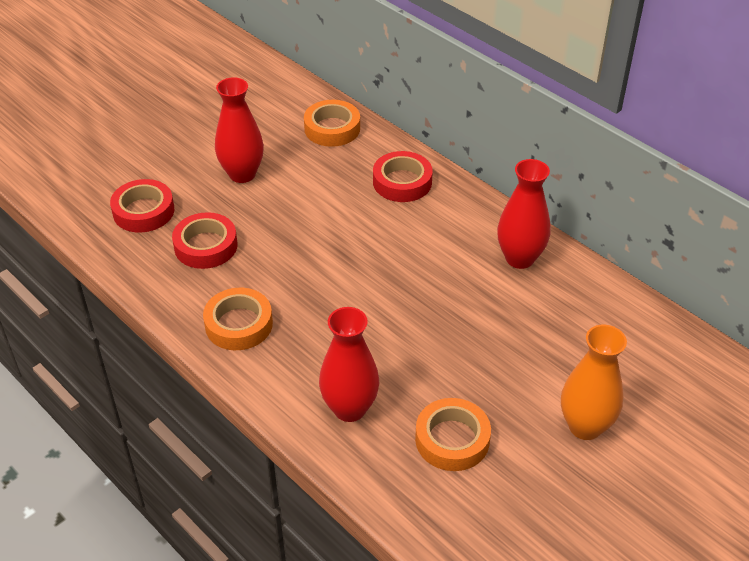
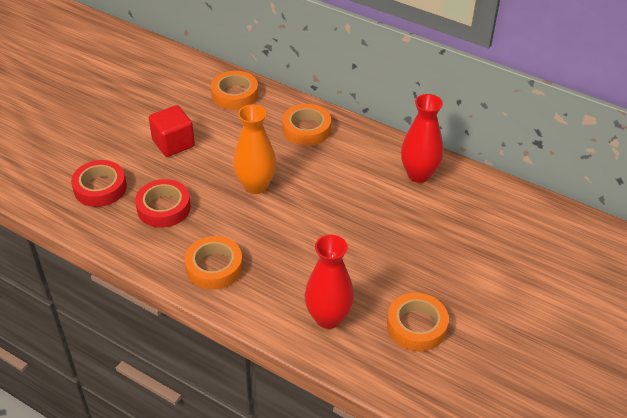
camera: 15 degrees left, 0 degrees up
(242, 174) = (173, 143): red vase -> red cube
(402, 182) = (306, 129): red tape -> orange tape
(585, 426) = (512, 295): orange vase -> orange vase (255, 185)

